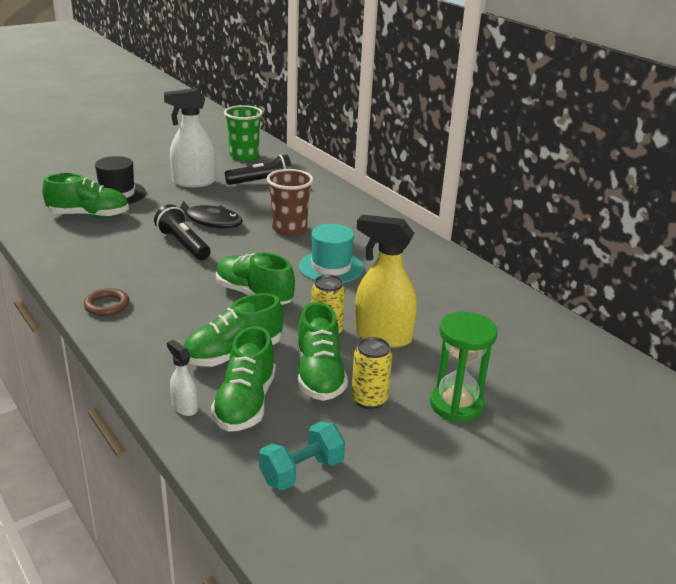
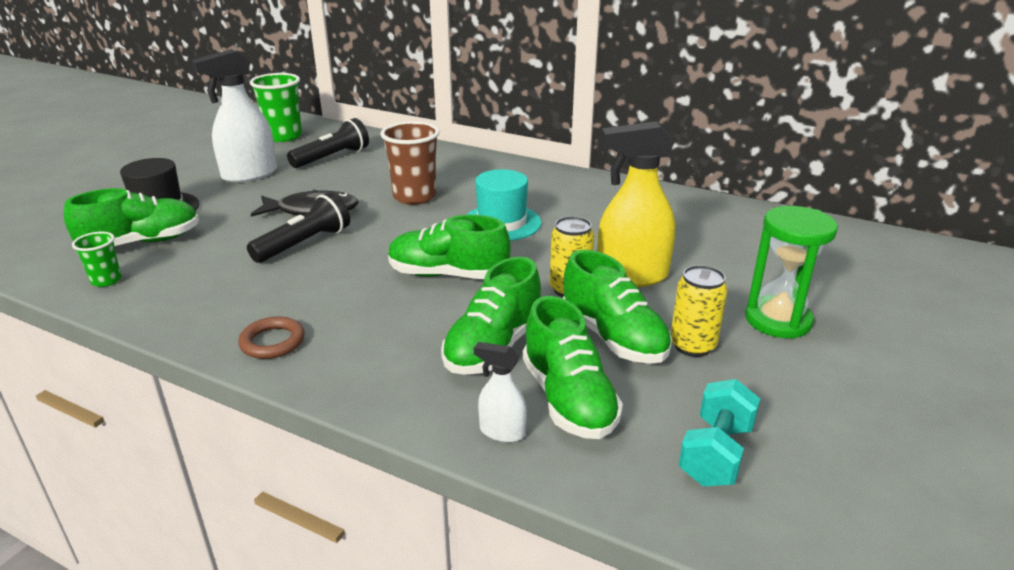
camera: 25 degrees left, 0 degrees up
(50, 235) = (106, 280): none -> green cup
(183, 244) = (304, 244): black flashlight -> black flashlight turned 105 degrees clockwise

